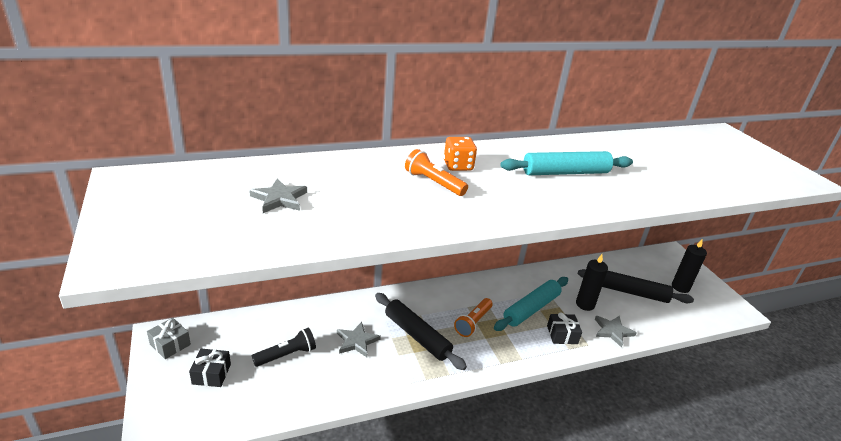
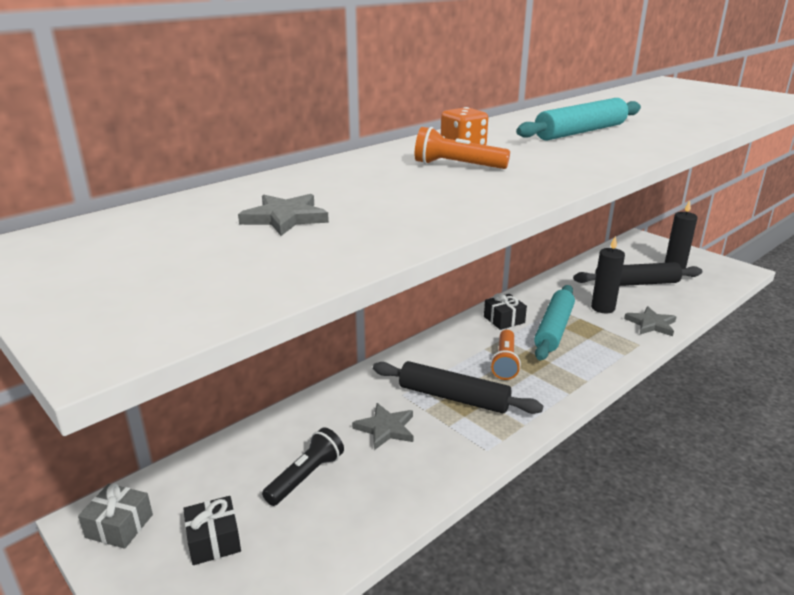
camera: 20 degrees left, 5 degrees down
(562, 335) = (606, 343): black gift -> black gift (504, 320)

